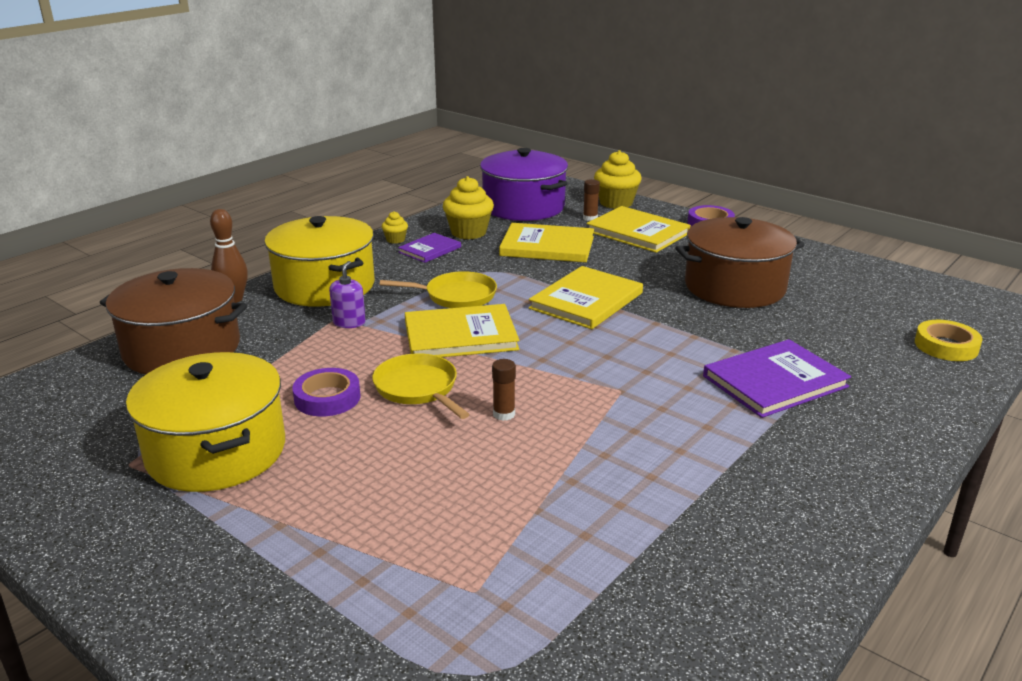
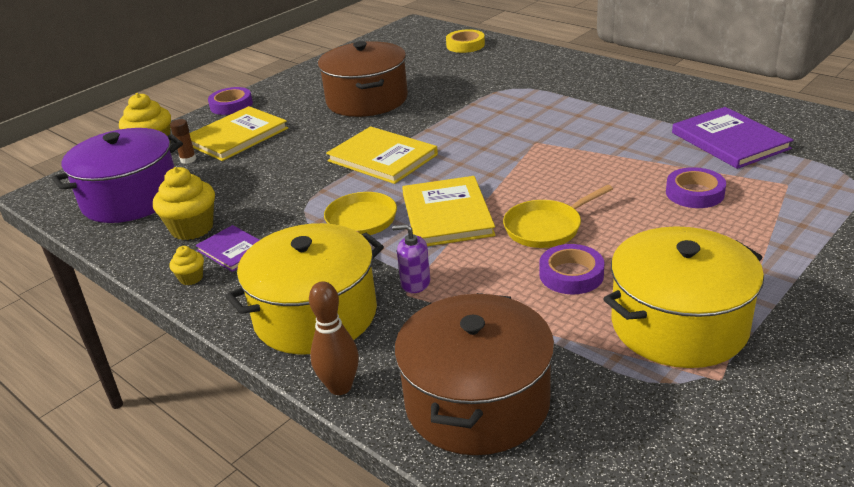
camera: 85 degrees left, 5 degrees up
(468, 499) = (694, 193): none -> purple tape
(504, 414) = (579, 186): brown glue stick -> none
(547, 246) = (252, 180): yellow book -> none
(774, 381) = (516, 93): purple book -> purple book (729, 141)

